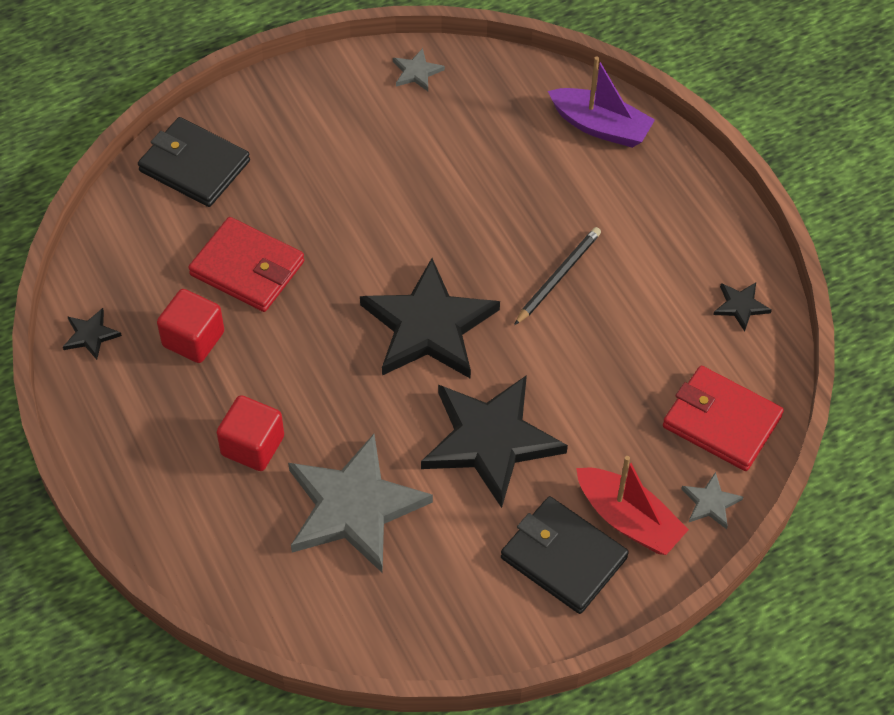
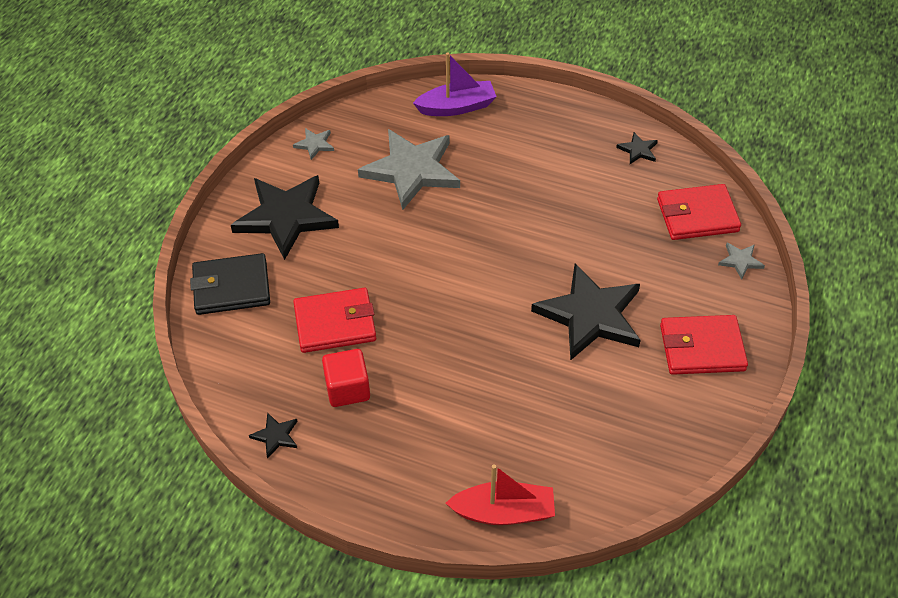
camera: 40 degrees left, 5 degrees down
(252, 446) = (457, 423): red cube -> none
(354, 507) = (557, 411): grey star -> grey star (411, 170)
(428, 326) = (483, 279): black star -> black star (286, 217)
(558, 277) = (525, 201): black pencil -> none
(563, 558) = (702, 348): black wallet -> red wallet
(628, 520) = (711, 301): red boat -> red boat (504, 512)

